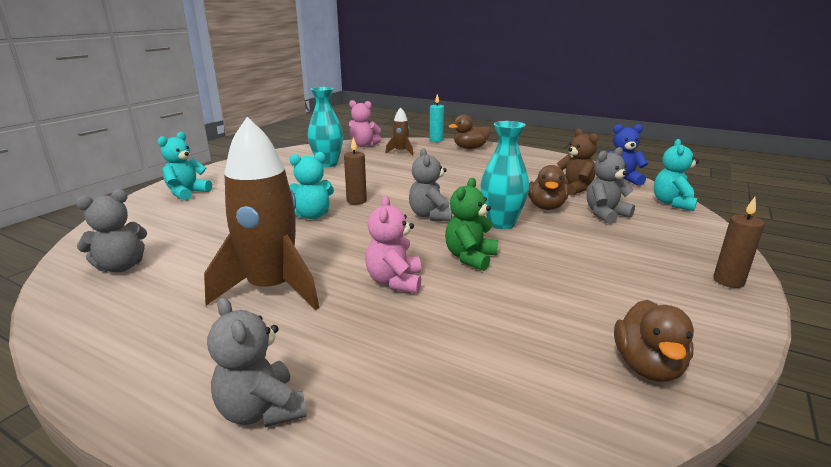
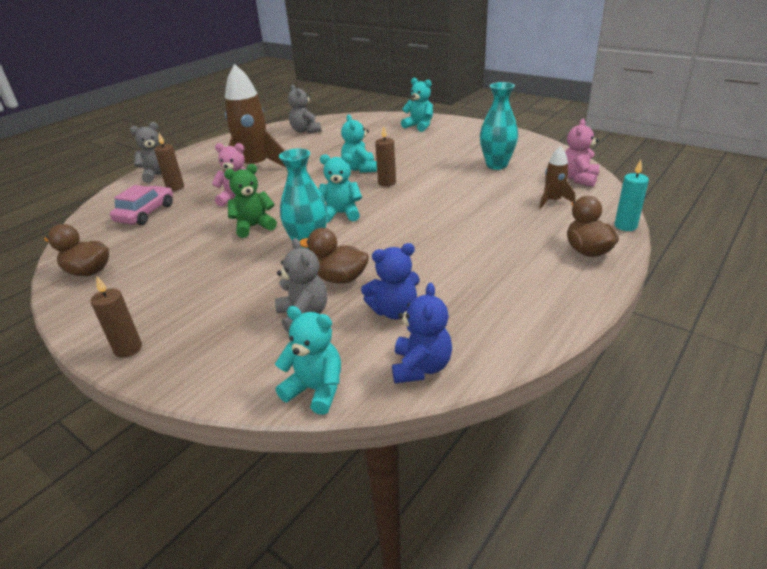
camera: 100 degrees right, 10 degrees up
(338, 362) = (175, 187): none -> brown candle
(430, 216) = (341, 214): grey teddy bear -> turquoise teddy bear
(449, 368) = (145, 213): none -> pink car
(470, 258) = (254, 226): green teddy bear -> green teddy bear turned 60 degrees counterclockwise
(573, 189) = (394, 311): brown teddy bear -> blue teddy bear

